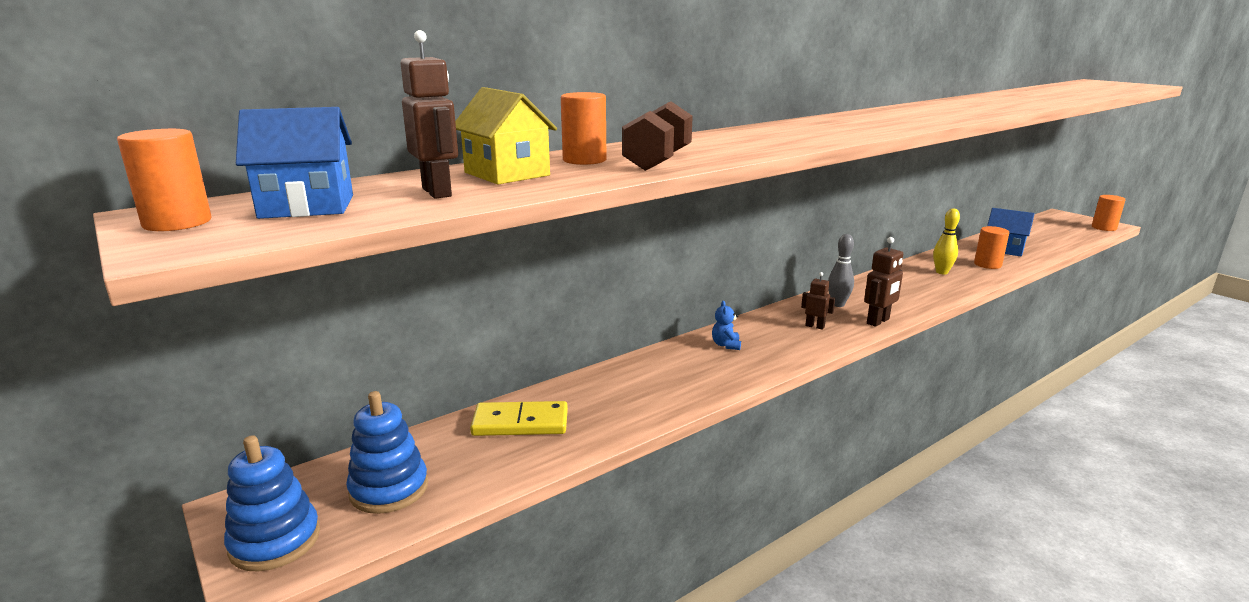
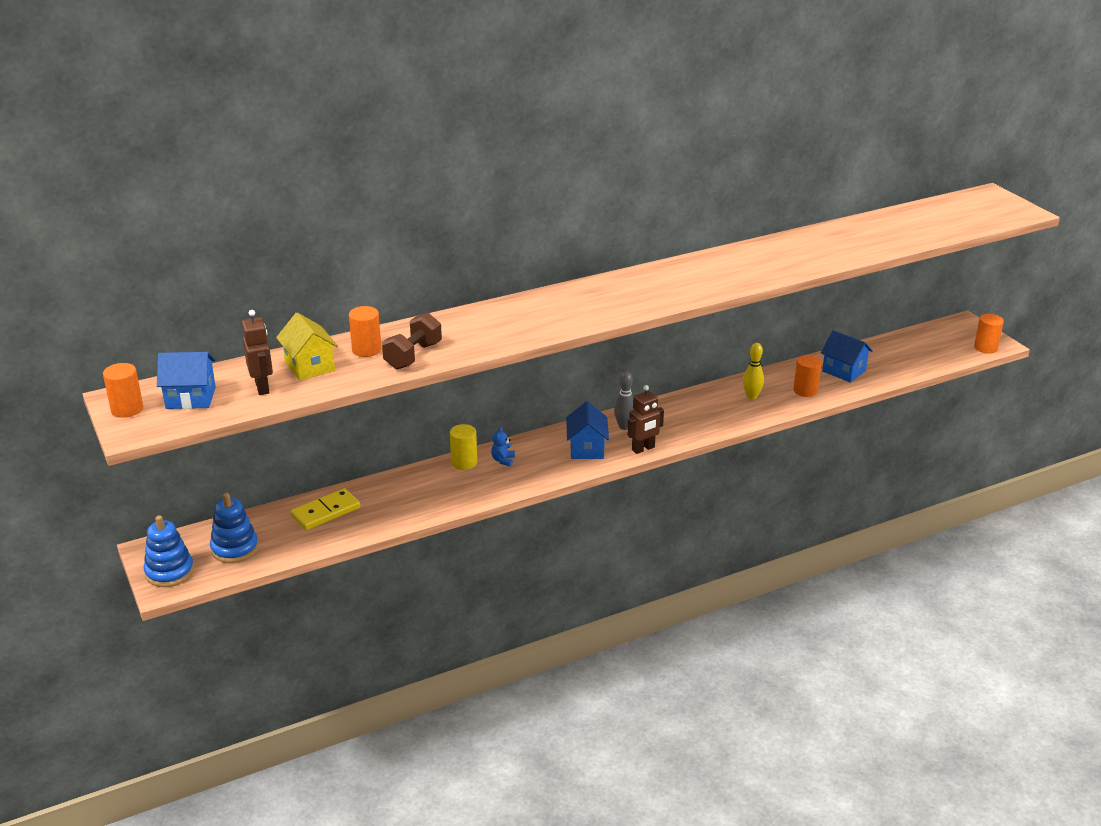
camera: 10 degrees right, 10 degrees up
(520, 423) = (325, 512): yellow domino -> yellow domino turned 45 degrees counterclockwise
(679, 351) = (464, 462): none -> yellow cylinder
(815, 326) = (587, 448): brown robot -> blue house

